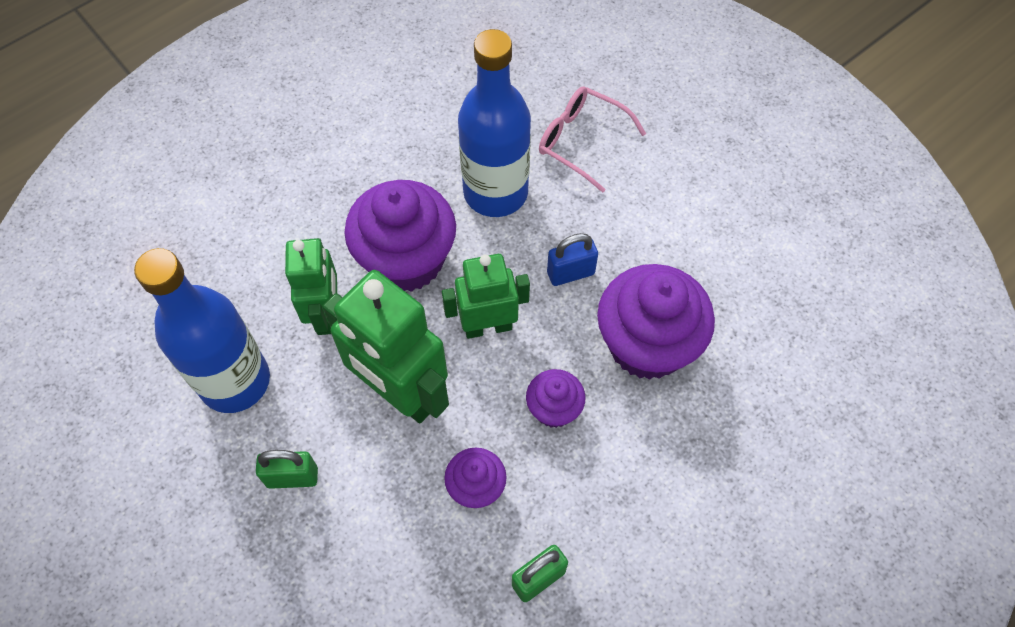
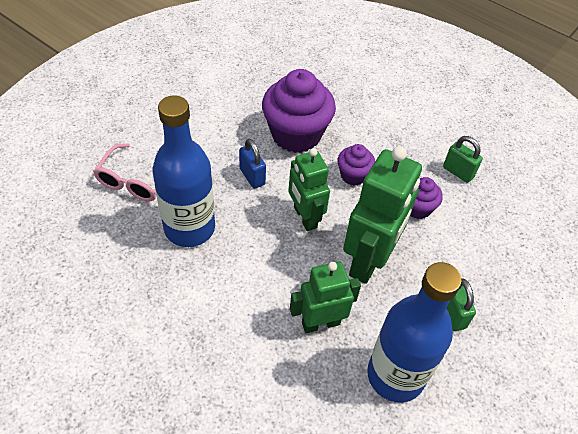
camera: 105 degrees left, 10 degrees down
(406, 260) = (261, 277): purple cupcake -> none

